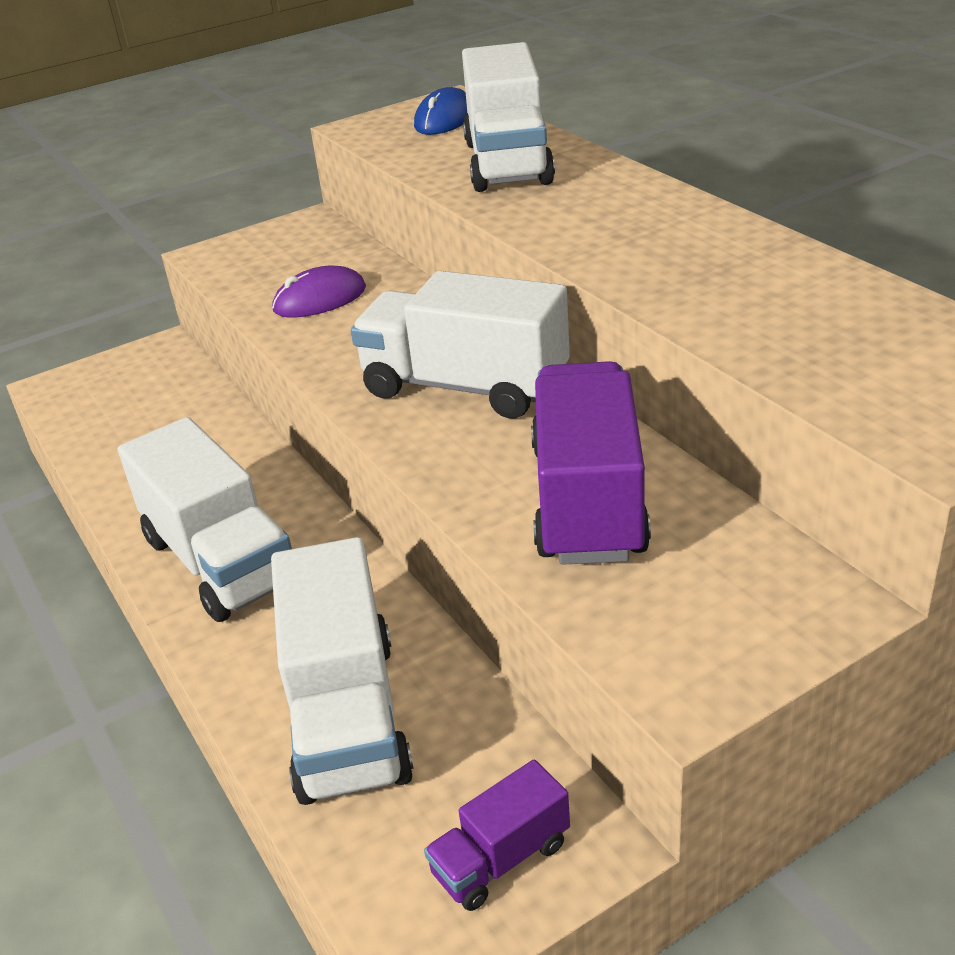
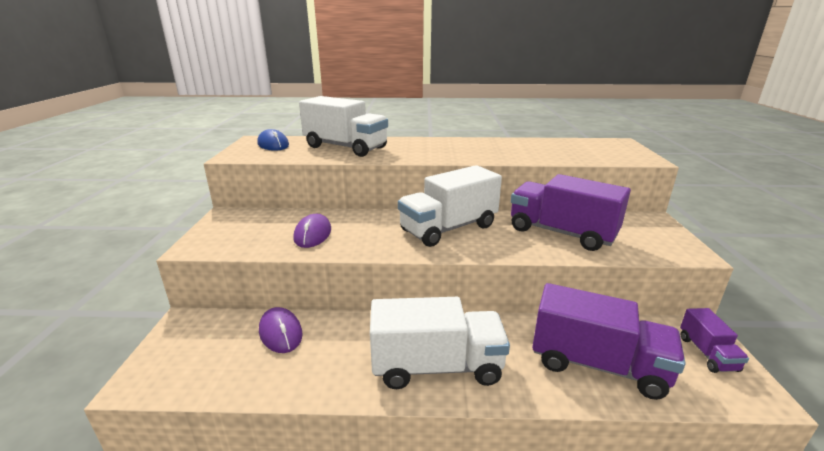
camera: 60 degrees left, 10 degrees down
(193, 416) = (280, 332): none -> purple mouse
(347, 716) = (597, 364): white truck -> purple truck

